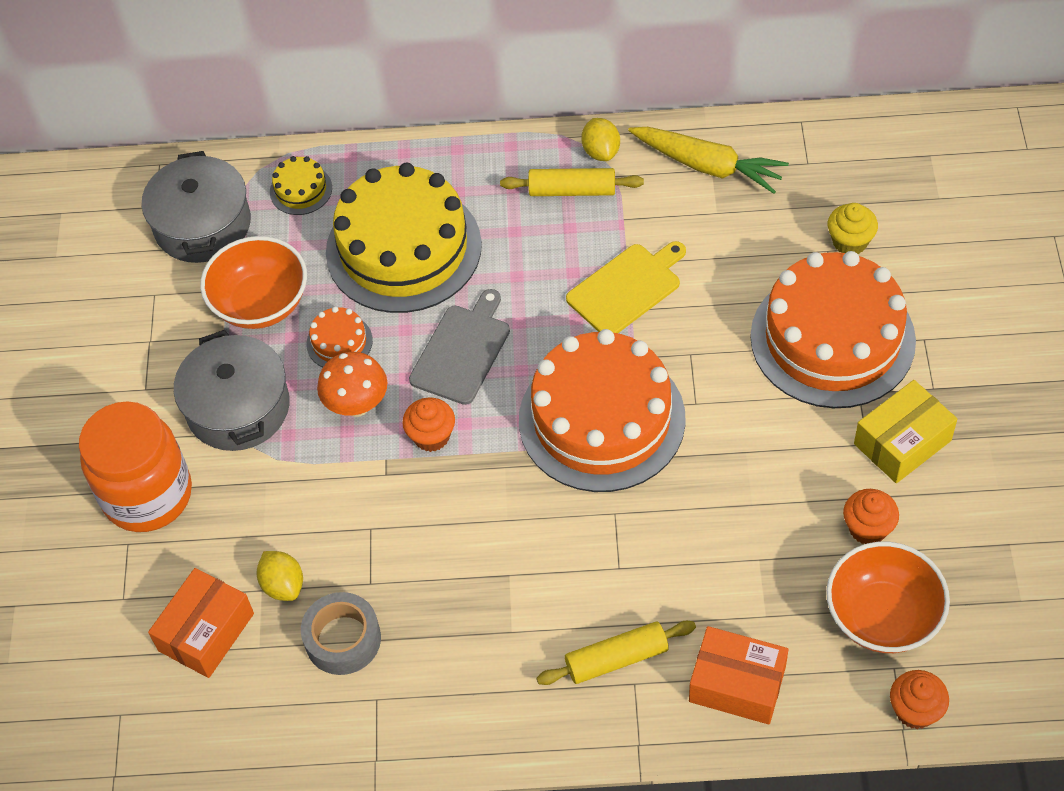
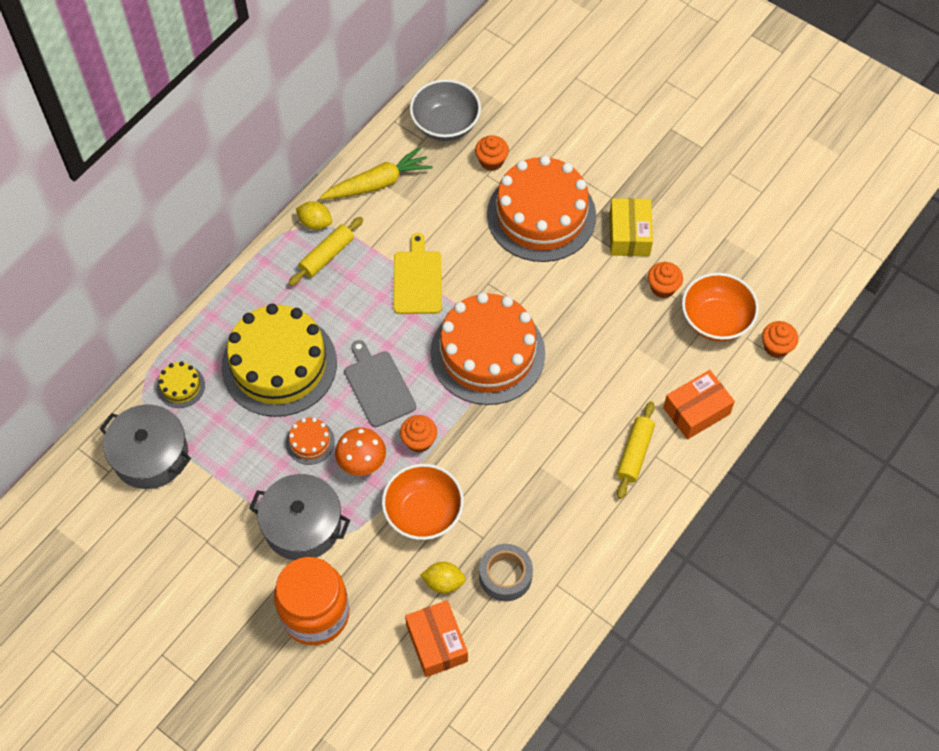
camera: 55 degrees left, 5 degrees up
(261, 303) = (241, 464): orange bowl -> orange bowl (423, 513)
(848, 167) = (445, 125): none -> grey bowl
(850, 242) = (491, 161): yellow cupcake -> orange cupcake

